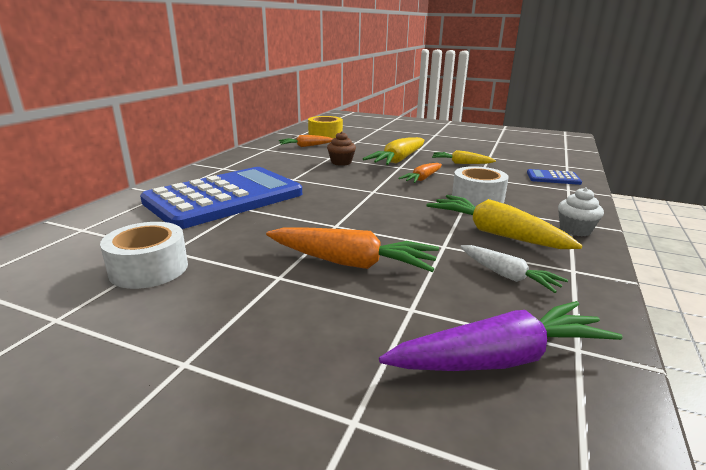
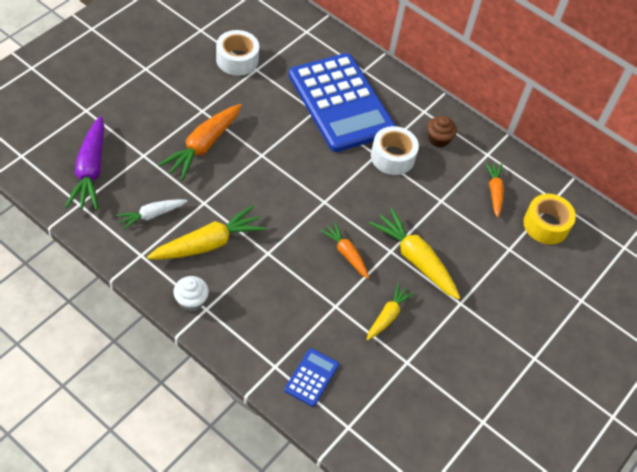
camera: 100 degrees right, 30 degrees up
(341, 162) = (419, 205): brown cupcake -> brown cupcake (438, 139)
(477, 197) = (281, 273): white tape -> white tape (392, 157)

